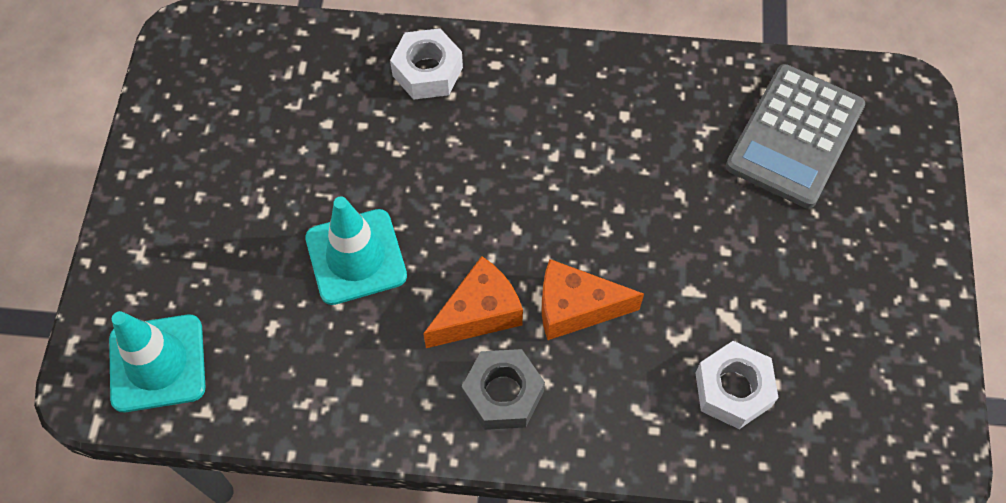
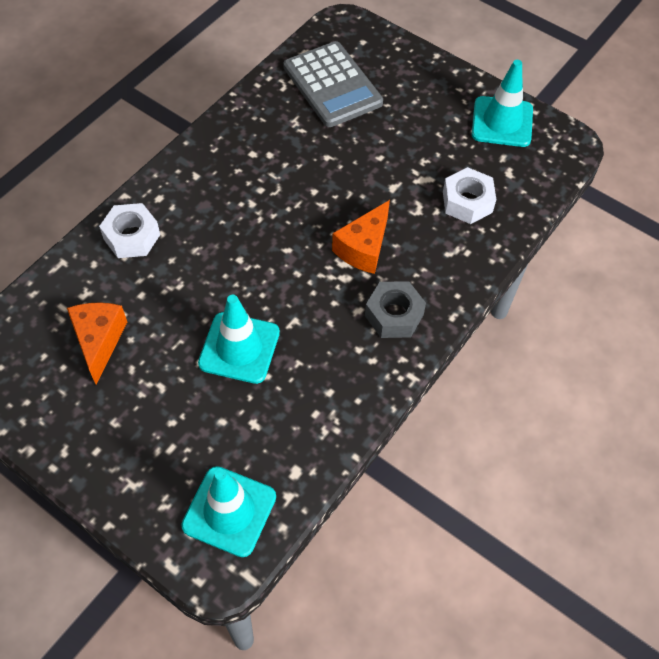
camera: 60 degrees left, 5 degrees down
(479, 313) = (331, 300): orange cheese -> orange cheese (99, 341)
(900, 364) = (502, 122): none -> turquoise traffic cone

